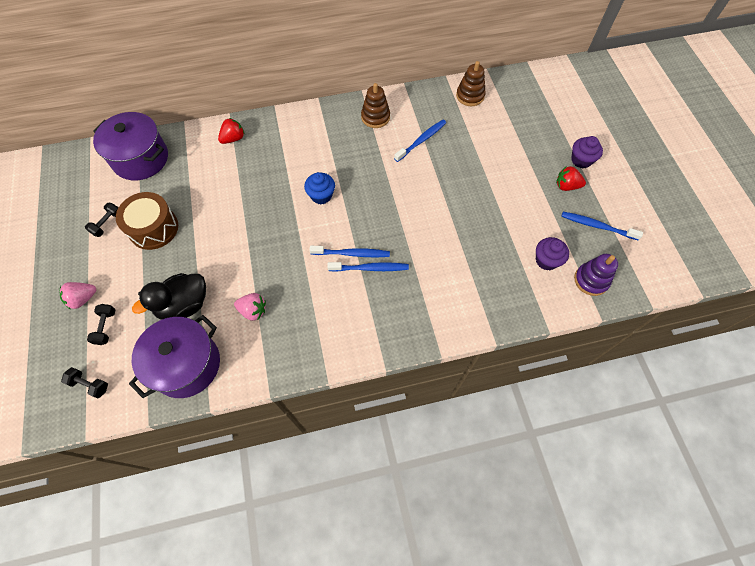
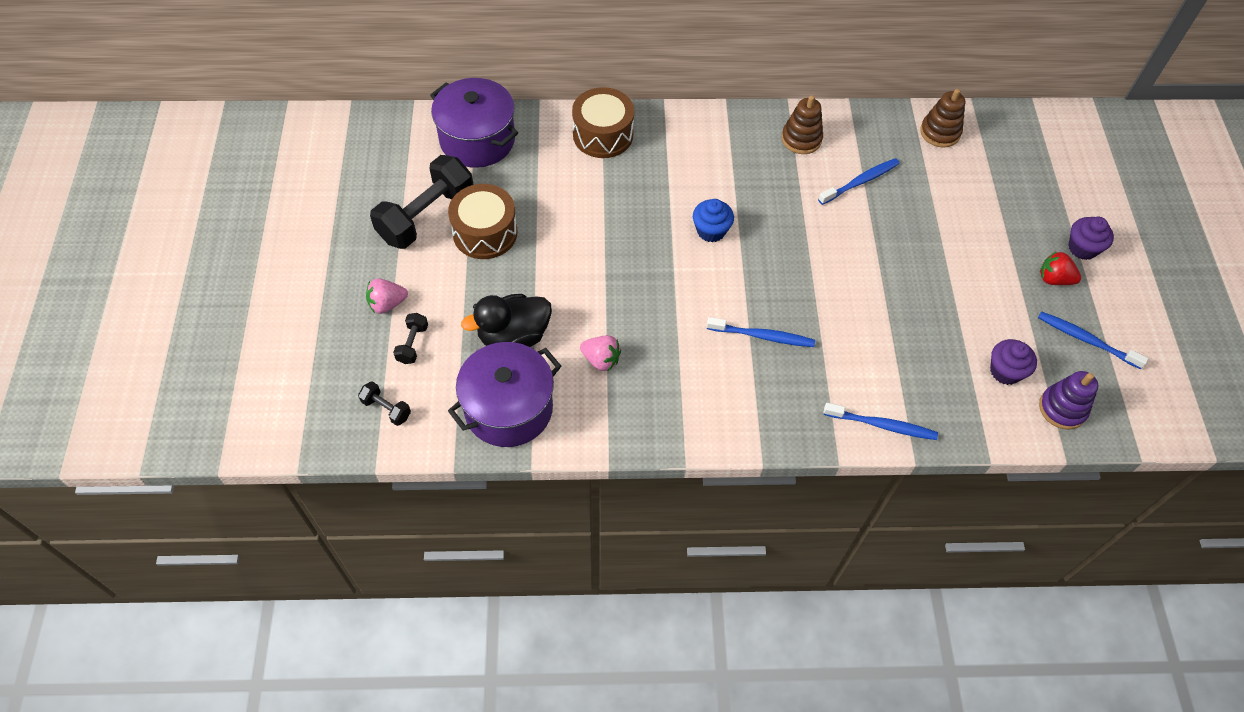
camera: 10 degrees right, 5 degrees down
(107, 224) = (426, 216): black dumbbell -> black dumbbell, size x2.24
(233, 139) = (603, 135): red strawberry -> brown drum
(351, 253) = (740, 313): blue toothbrush -> blue toothbrush (881, 425)

